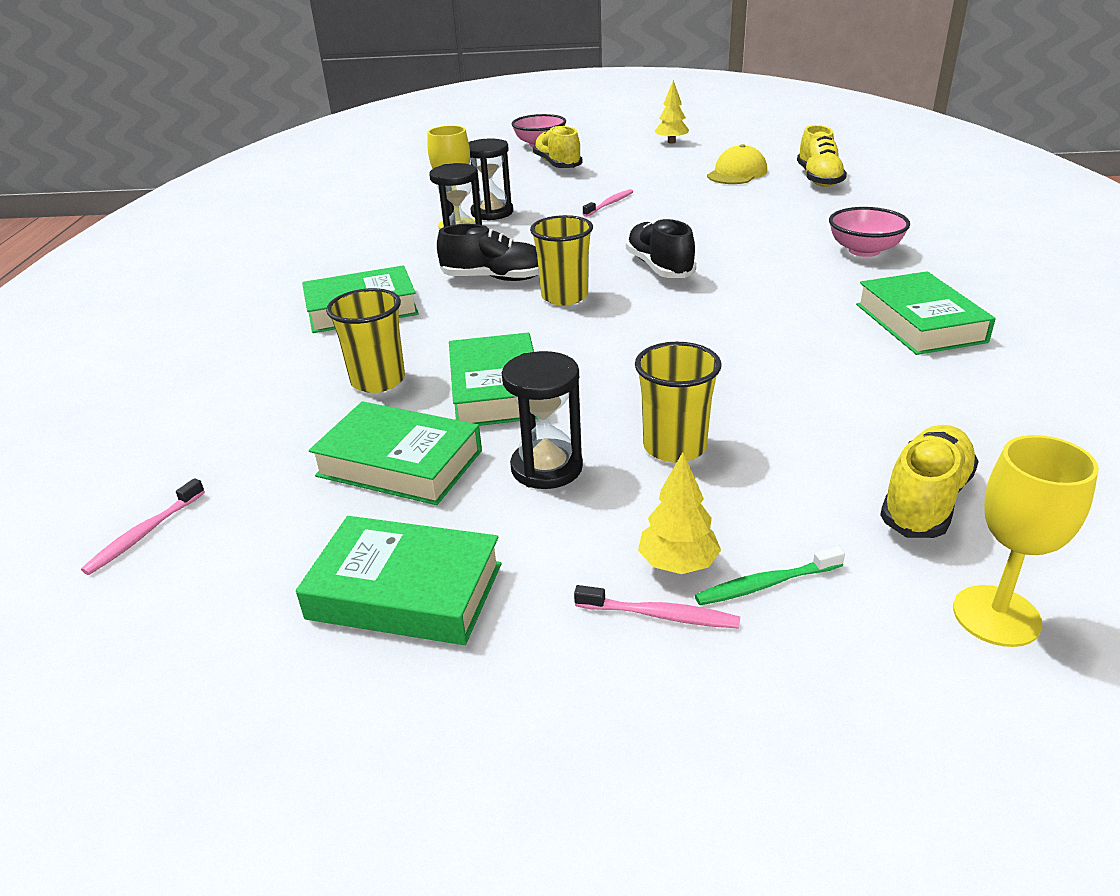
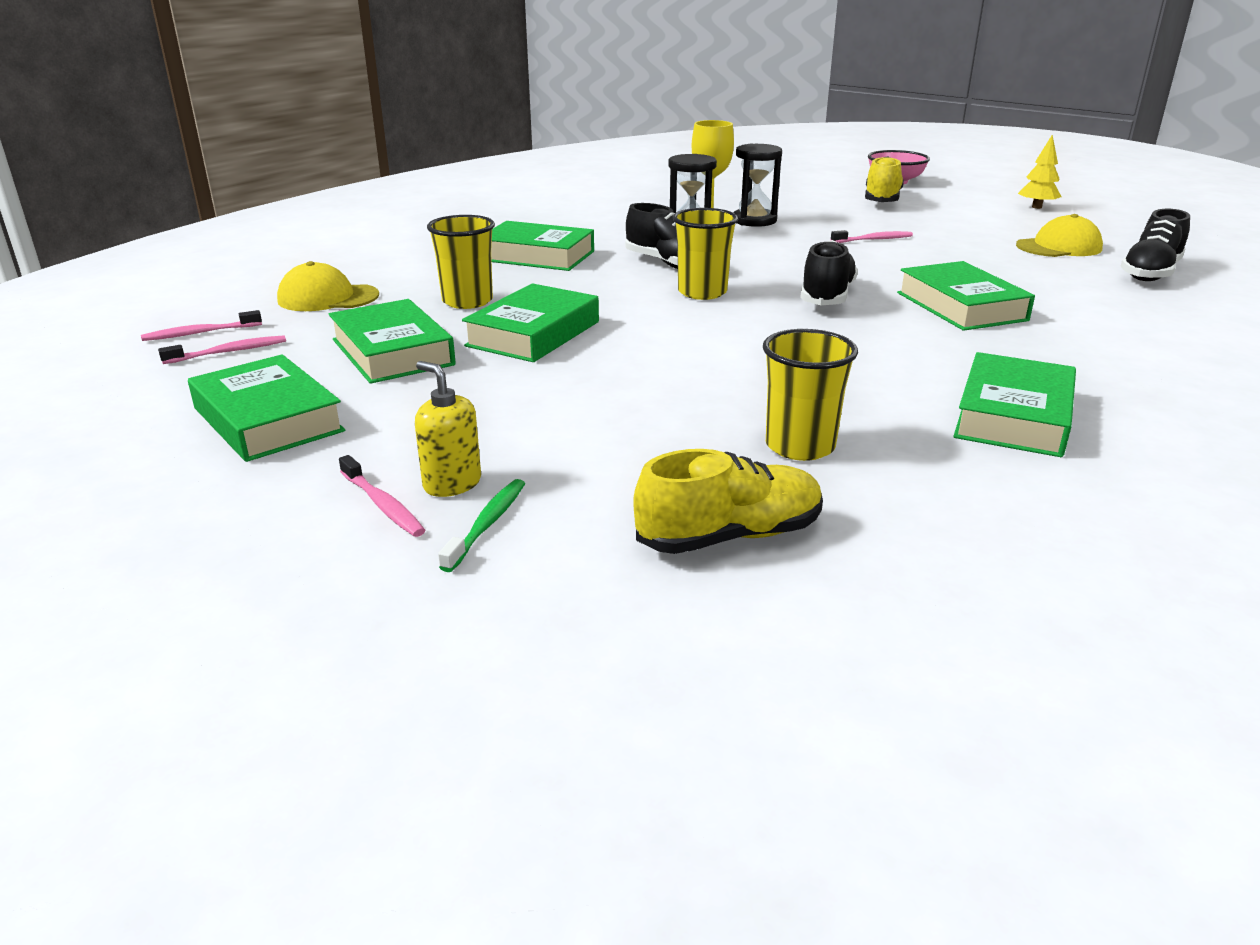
camera: 35 degrees right, 5 degrees down
(222, 540) = (229, 352): none -> pink toothbrush
(223, 433) = (328, 298): none -> yellow cap
(546, 468) = (477, 391): black hourglass -> none
(674, 447) = (593, 416): yellow cup -> yellow cup (800, 446)
(678, 564) = (452, 483): yellow tree -> yellow soap dispenser
(756, 244) = (961, 306): none -> green book
(765, 584) = (487, 524): green toothbrush -> green toothbrush turned 90 degrees clockwise
(819, 179) = (1150, 273): yellow shoe -> black shoe
(864, 250) = (1075, 343): pink bowl -> none
(996, 616) = (624, 635): yellow goblet -> none

